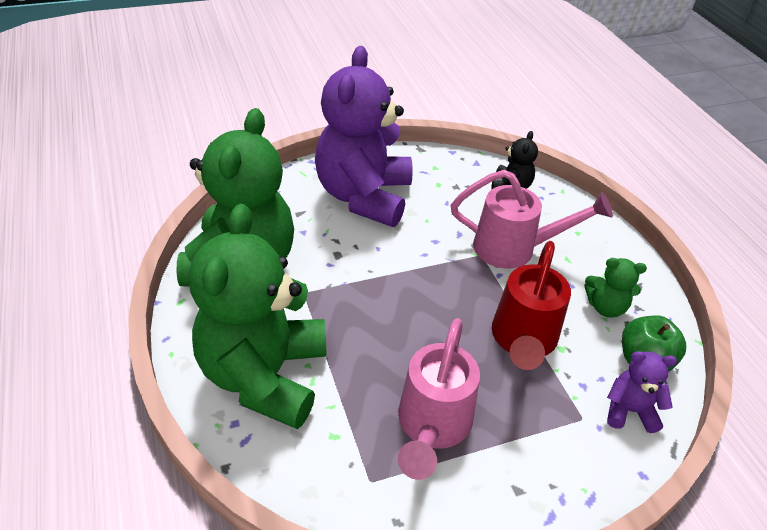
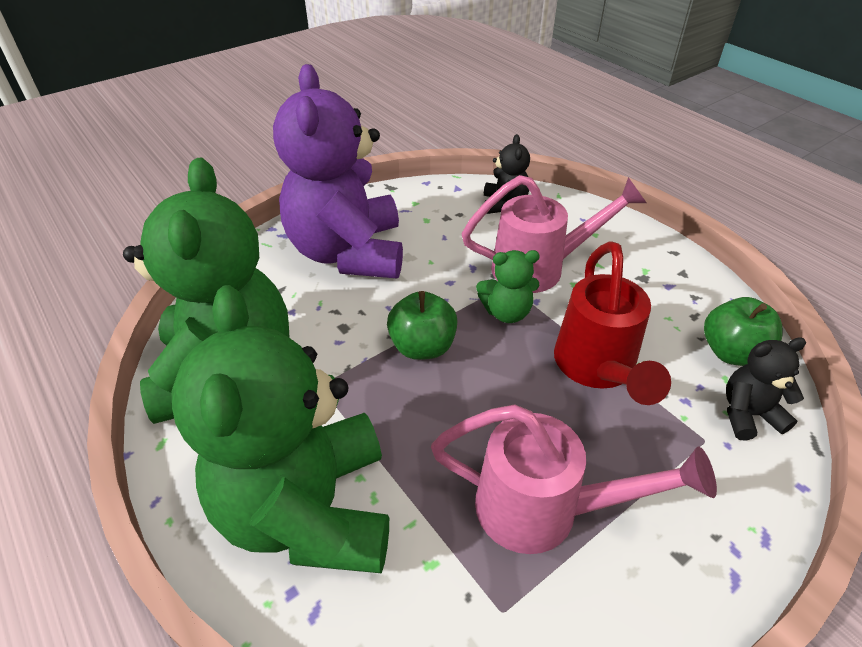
camera: 15 degrees left, 0 degrees up
(391, 285) = (422, 347): none -> green apple
(431, 427) = (545, 510): pink watering can -> pink watering can turned 75 degrees counterclockwise
(605, 307) = (663, 305): green teddy bear -> green teddy bear (506, 312)
(629, 411) = (748, 414): purple teddy bear -> black teddy bear

